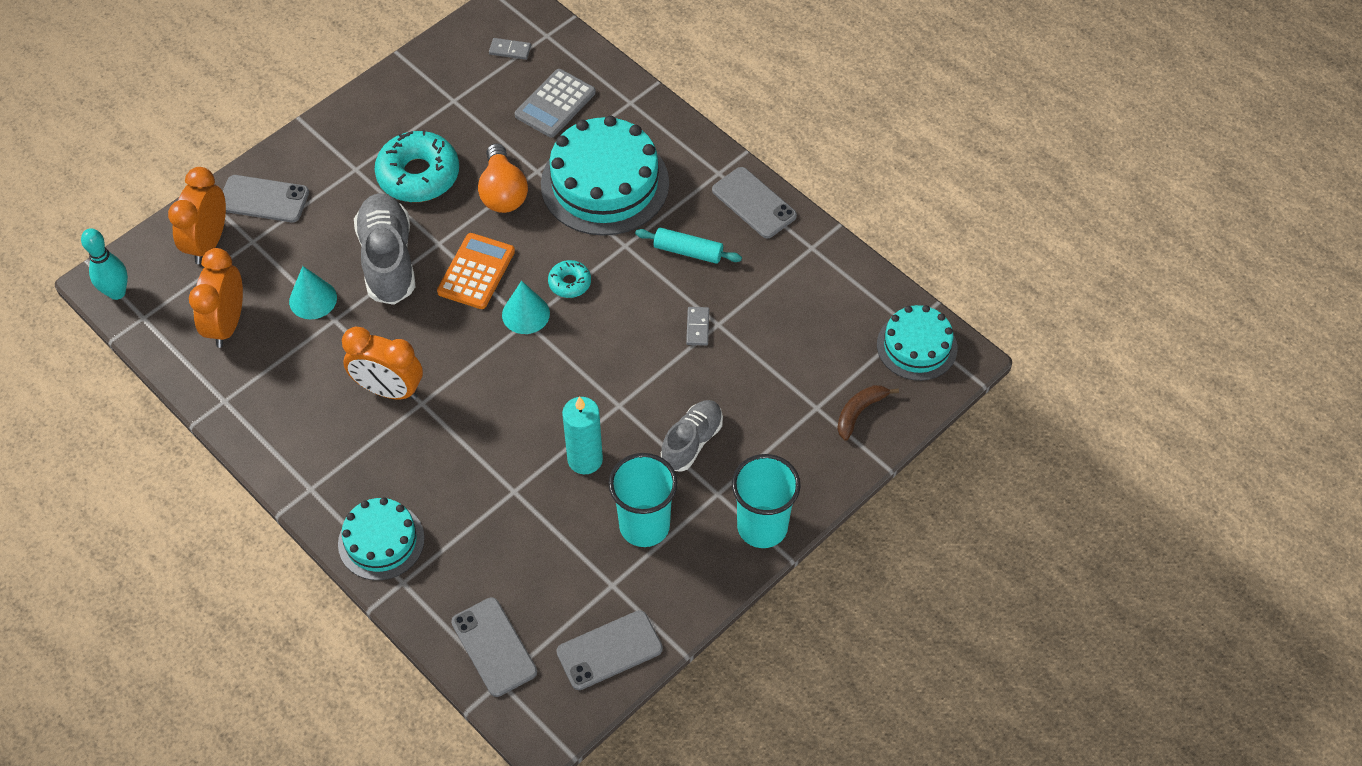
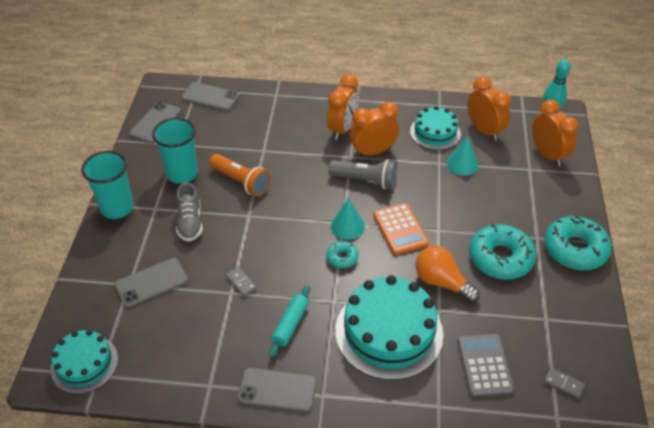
camera: 140 degrees right, 10 degrees down
(263, 199) = (556, 190): grey phone -> grey phone (151, 282)
(339, 134) = (575, 249): none -> turquoise donut
(381, 541) = (302, 101): turquoise cake -> turquoise cake (435, 132)
(384, 452) = (342, 129): none -> orange clock
(388, 260) = (453, 204): grey shoe -> none
(443, 356) = (365, 180): none -> grey flashlight
(510, 50) = (563, 384): grey domino -> grey domino turned 60 degrees clockwise
(585, 459) = (241, 182): turquoise candle -> orange flashlight
(688, 251) = (290, 324): turquoise rolling pin -> turquoise rolling pin turned 45 degrees counterclockwise
(859, 412) = (99, 298): brown banana -> none

